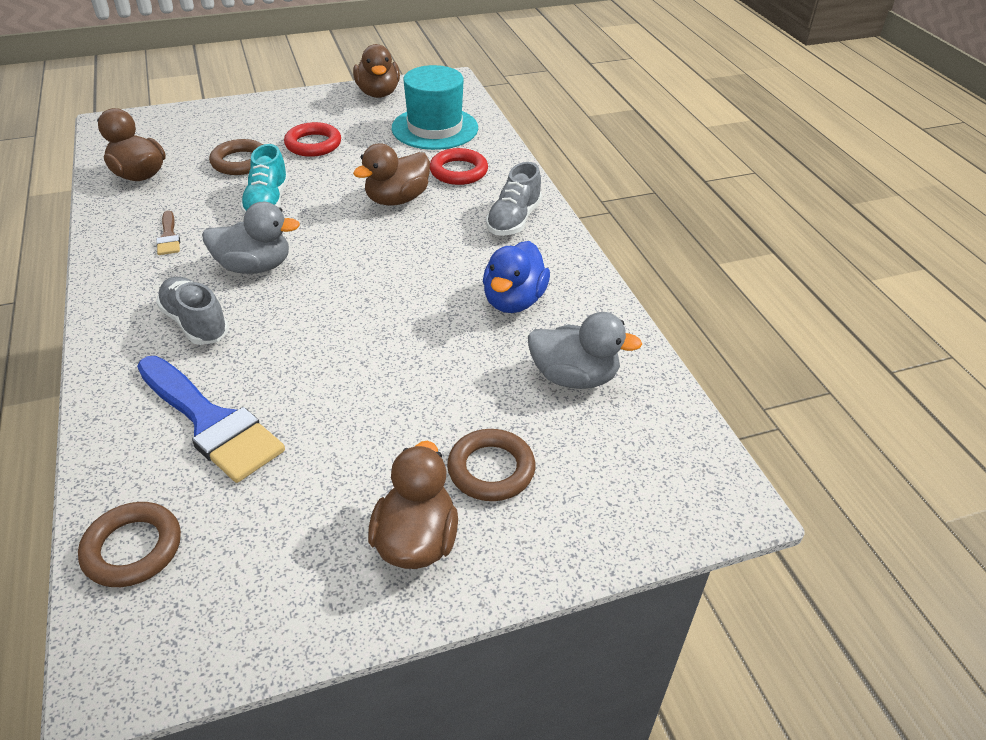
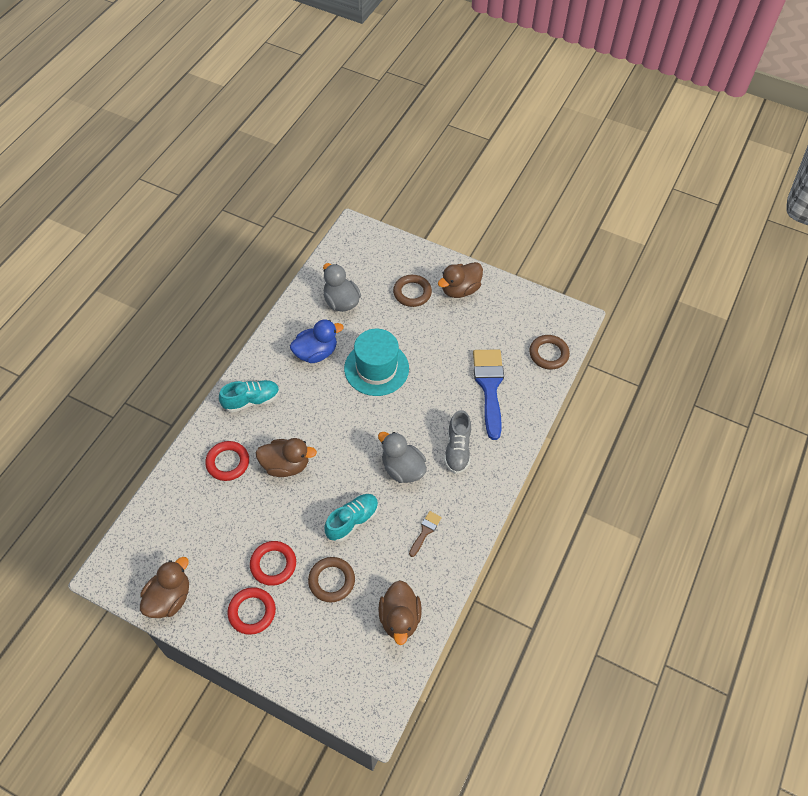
camera: 135 degrees left, 15 degrees up
(295, 117) = (252, 612): none -> red ring
(435, 128) = (187, 519): turquoise hat -> turquoise hat (376, 368)
(513, 220) = (251, 400): grey shoe -> turquoise shoe

